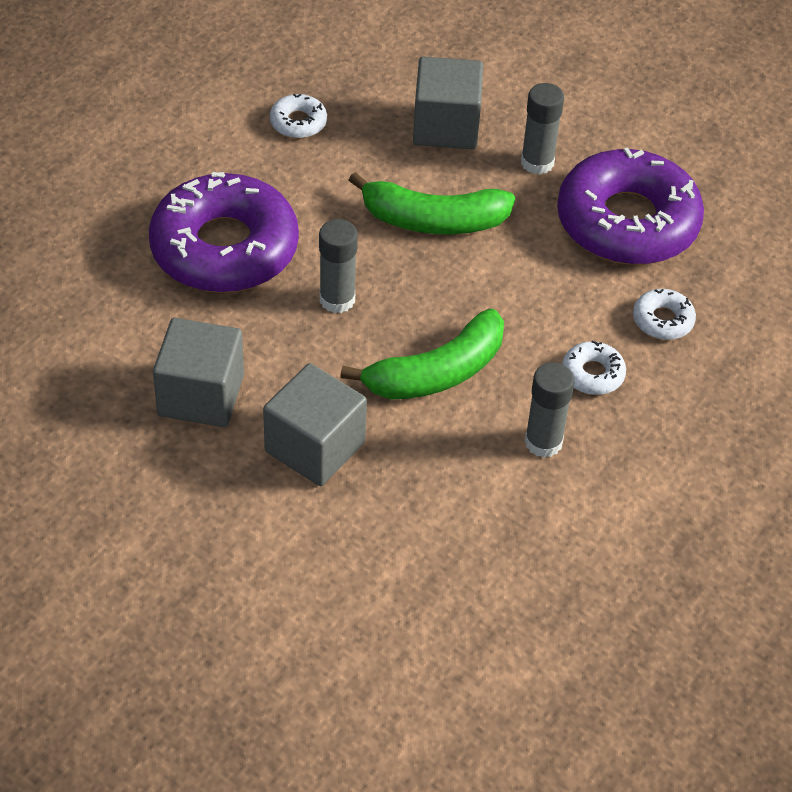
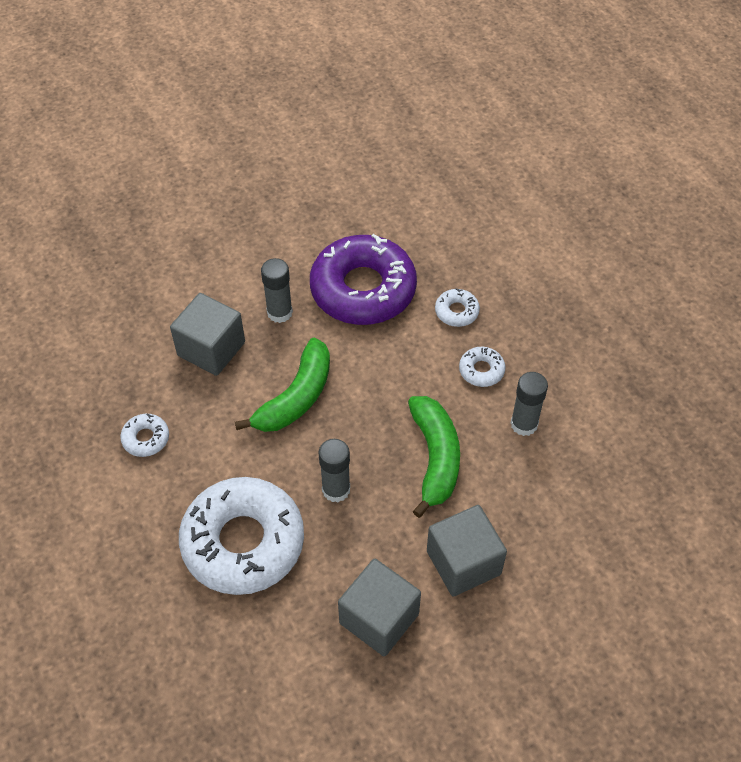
camera: 60 degrees left, 5 degrees up
(224, 248) = (243, 542): purple donut -> white donut

